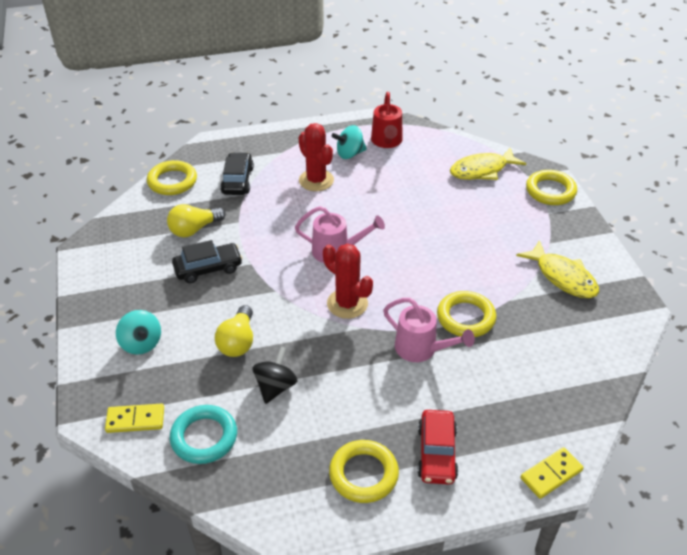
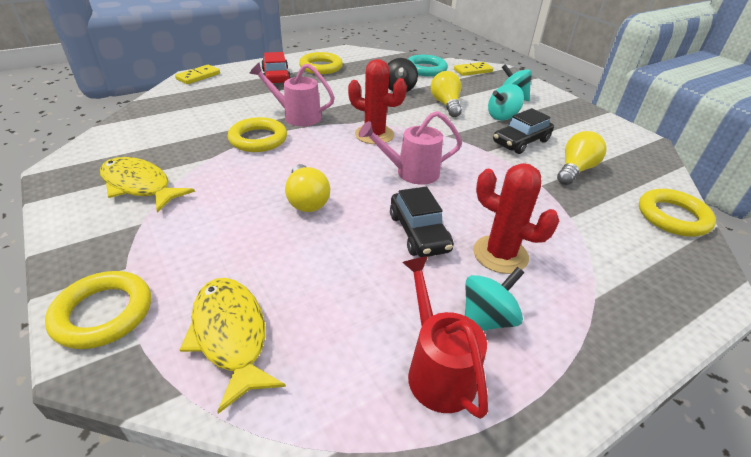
camera: 160 degrees right, 5 degrees down
(191, 308) = (502, 116): none -> turquoise spinning top
(237, 180) = (600, 233): black car -> black car (418, 232)
(430, 240) = (306, 200): none -> yellow light bulb
(482, 170) = (231, 336): yellow fish -> yellow fish turned 75 degrees counterclockwise

